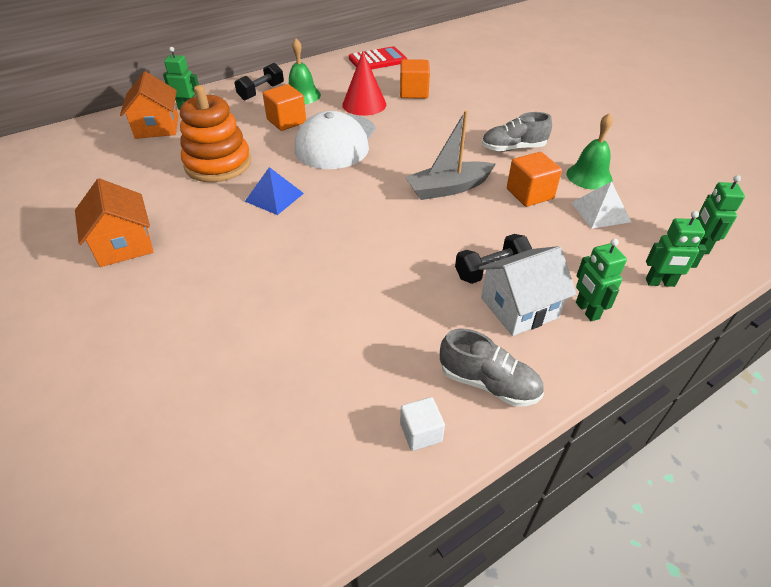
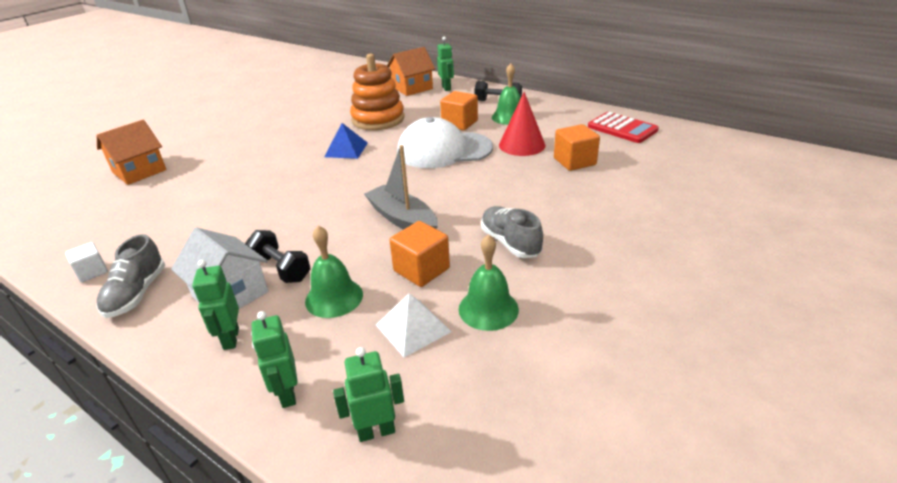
camera: 70 degrees right, 10 degrees down
(124, 245) = (272, 122): orange house -> orange house (139, 171)
(549, 244) = (334, 297): none -> green bell
(587, 310) = (231, 338): green robot -> green robot turned 60 degrees counterclockwise

